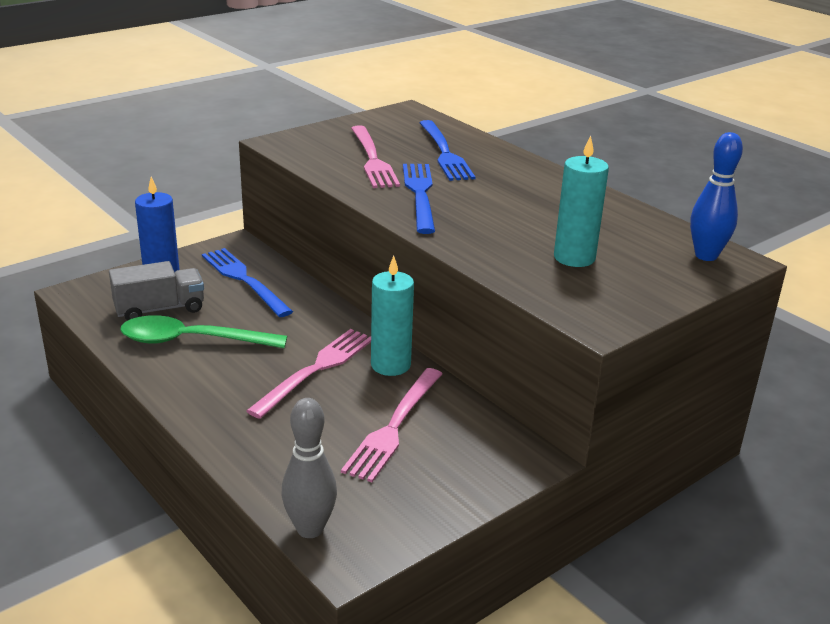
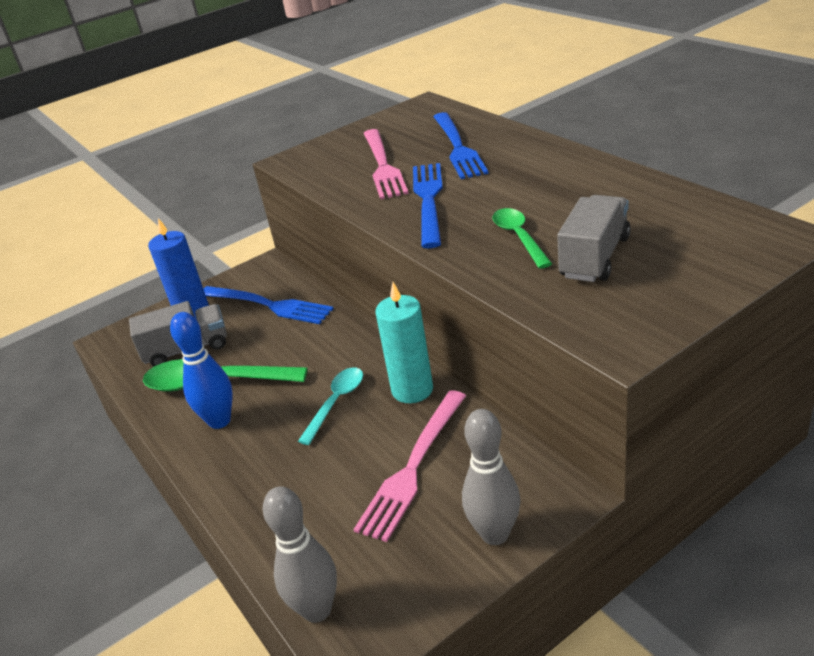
camera: 10 degrees right, 5 degrees up
(243, 279) = (270, 305): blue fork -> blue fork turned 150 degrees clockwise
(317, 369) = (336, 402): pink fork -> turquoise spoon
(470, 483) = (495, 534): none -> grey bowling pin
(506, 234) = (519, 237): none -> green spoon
(574, 258) = (595, 257): turquoise candle -> grey truck
(706, 256) = (748, 235): blue bowling pin -> blue bowling pin (219, 421)

